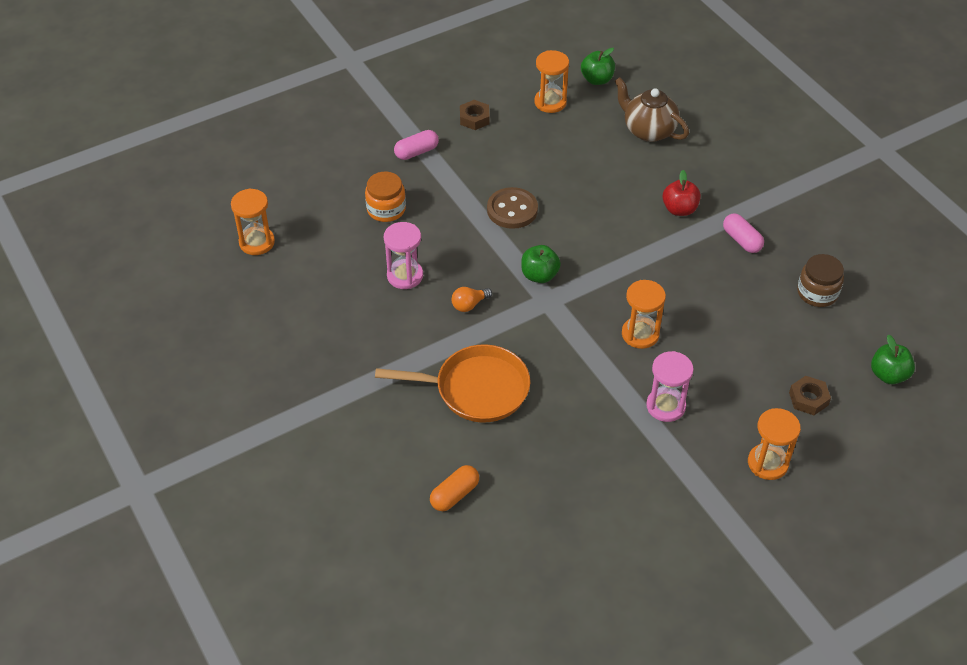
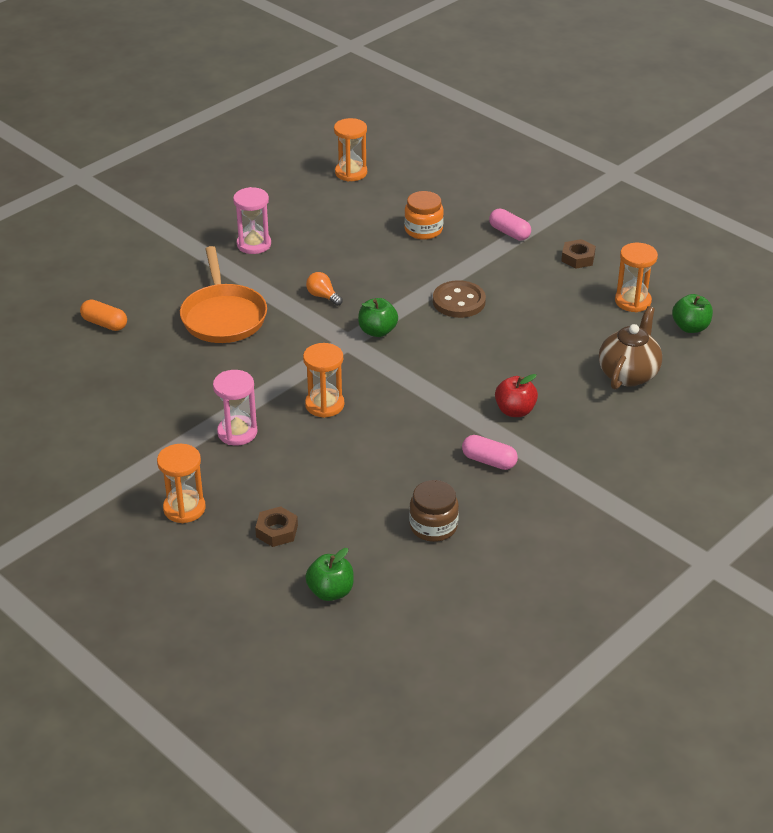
camera: 75 degrees right, 10 degrees down
(405, 276) = (344, 255): pink hourglass -> pink hourglass (254, 244)
(741, 240) = (489, 461): pink capsule -> pink capsule turned 75 degrees clockwise

